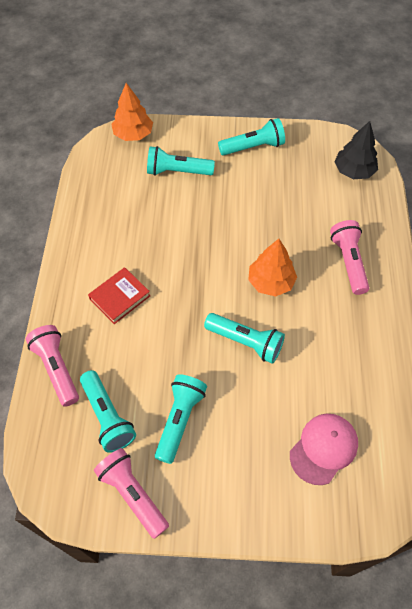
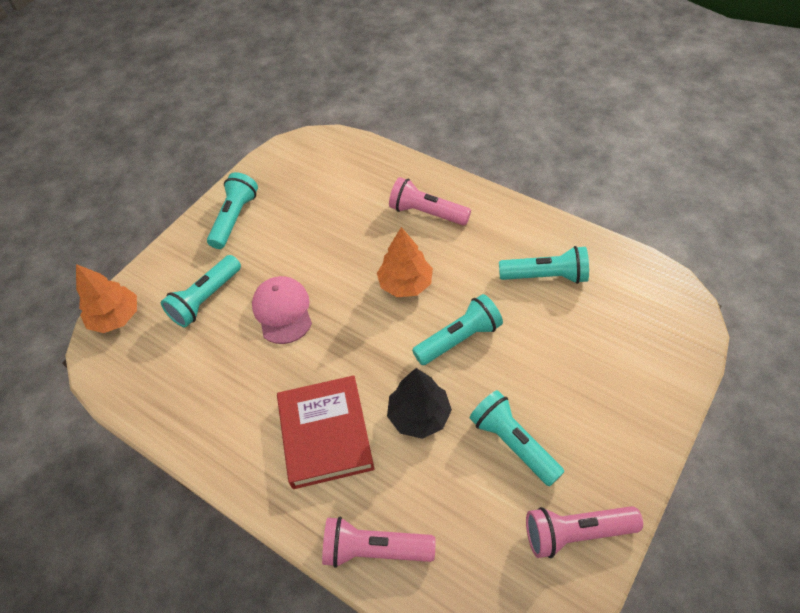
camera: 55 degrees left, 5 degrees down
(107, 417) = (470, 518): turquoise flashlight -> turquoise flashlight (546, 276)
(120, 297) = (325, 434): red book -> red book, size x1.56
(323, 448) = (607, 331): pink cap -> pink cap (282, 311)
(353, 171) = (331, 158): black tree -> black tree (419, 415)

